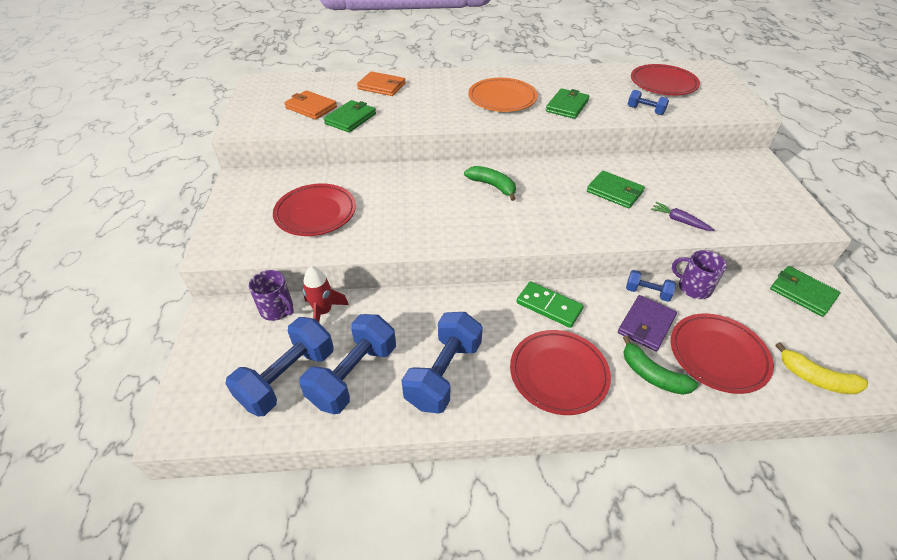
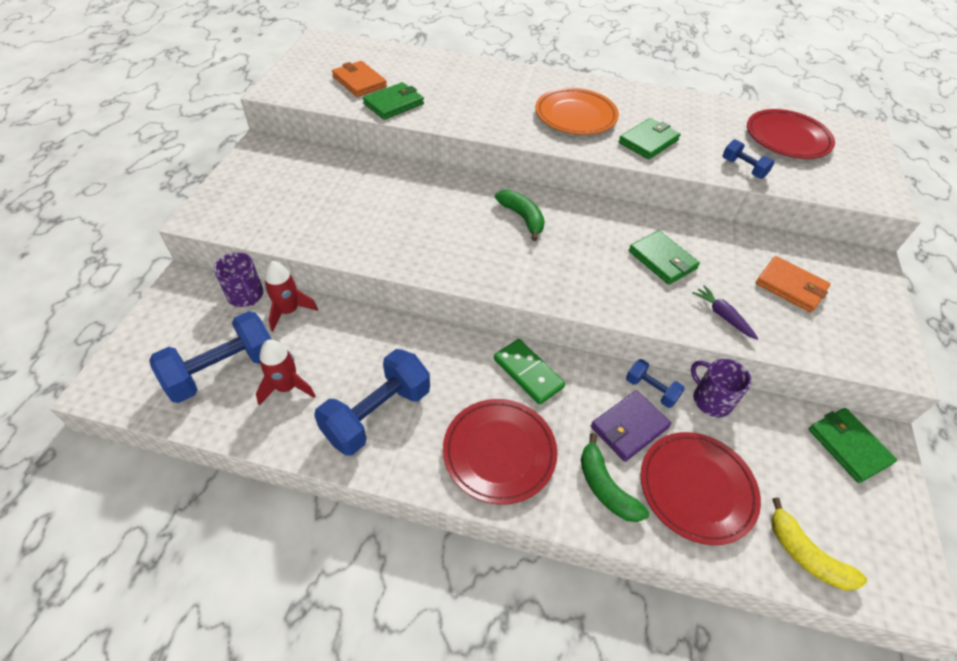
camera: 15 degrees right, 5 degrees up
(315, 213) = (318, 202): red plate -> none
(353, 375) = (287, 387): blue dumbbell -> red rocket
(381, 86) = (447, 72): orange wallet -> orange wallet (790, 286)

